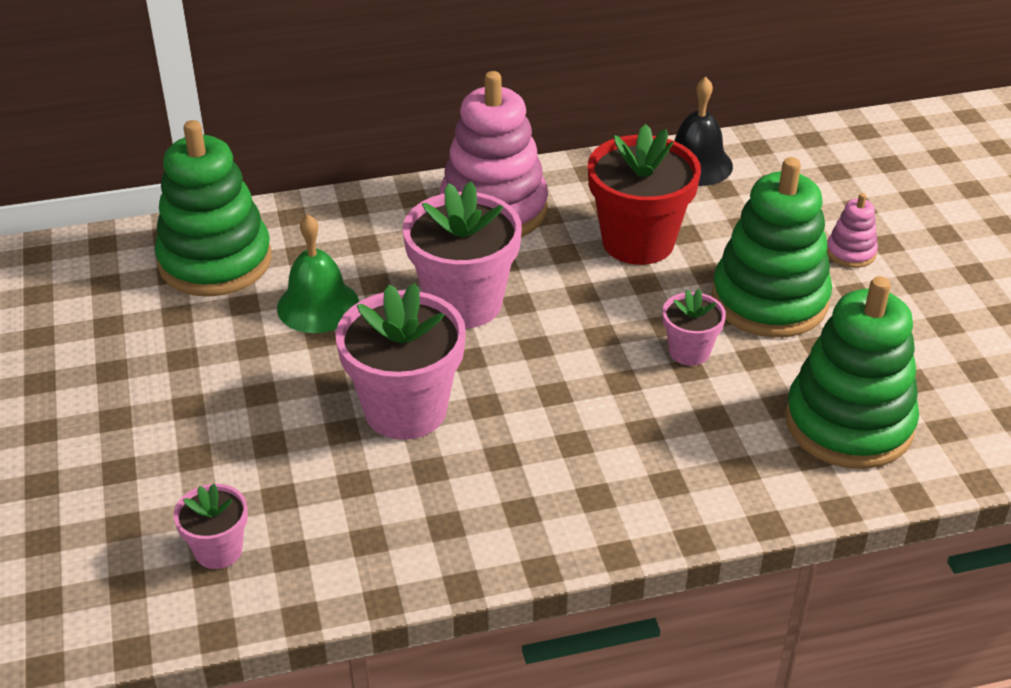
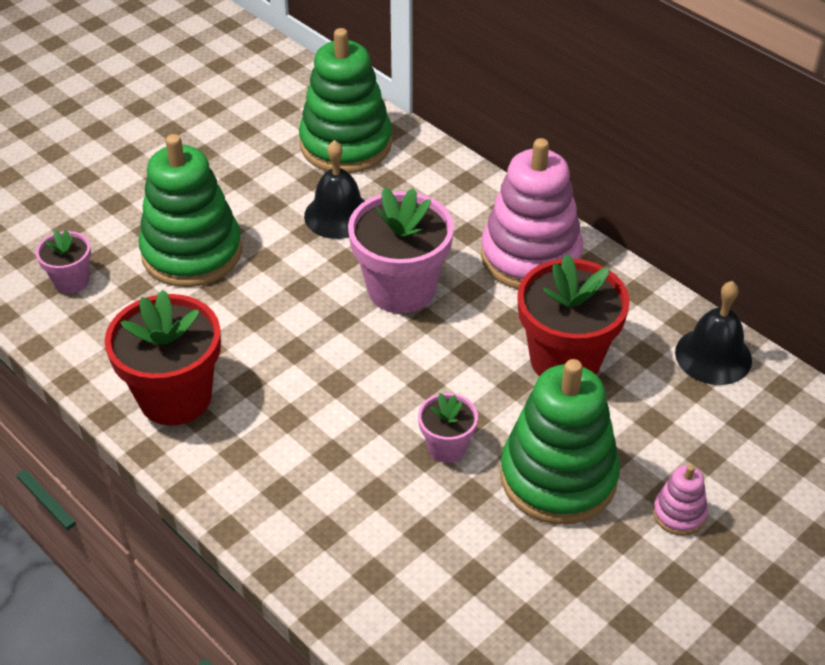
camera: 60 degrees right, 5 degrees up
(318, 305) = (338, 215): green bell -> black bell
(405, 410) = (260, 309): pink flower pot -> none
(480, 519) = (175, 397): none -> red flower pot
(848, 423) = (432, 589): green stacking toy -> green stacking toy (192, 252)

